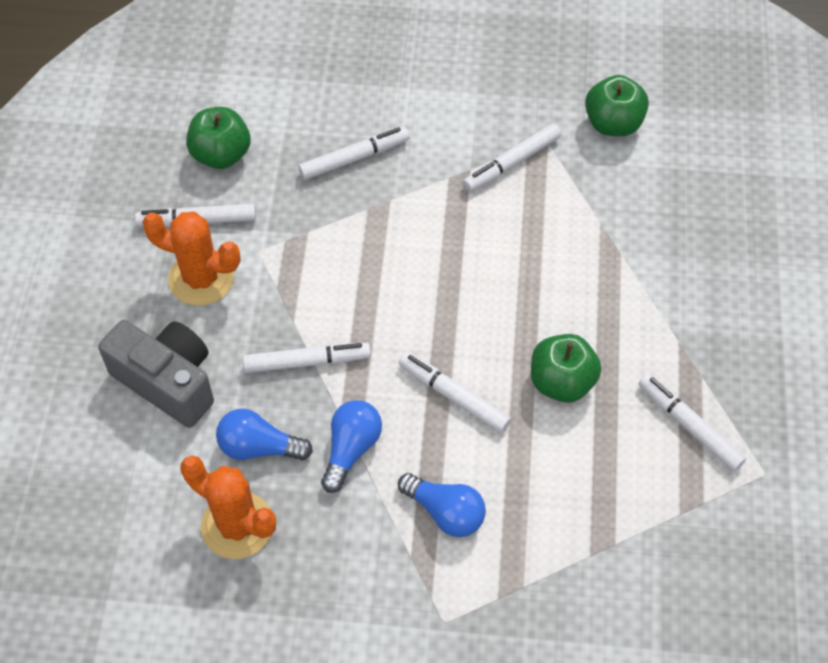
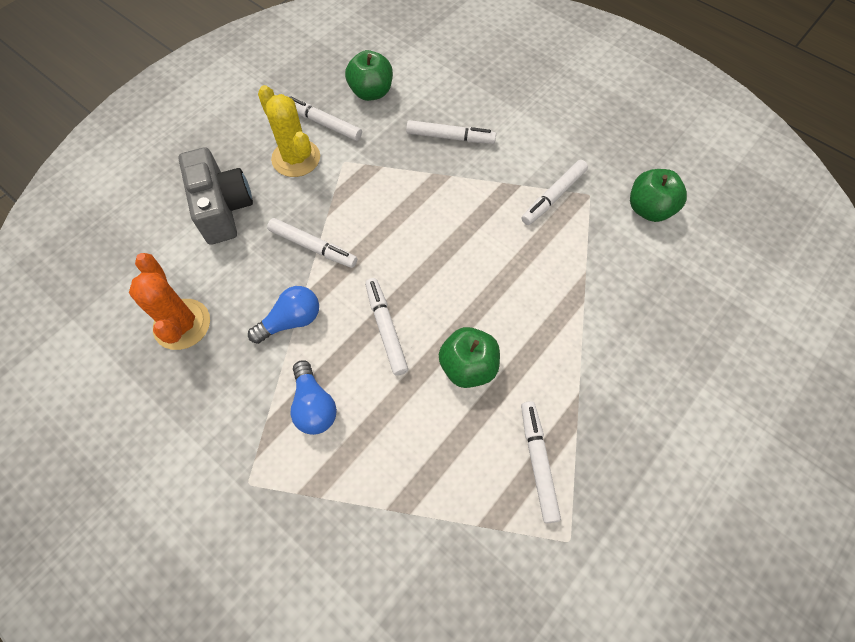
camera: 35 degrees right, 5 degrees up
(201, 278) = (296, 158): orange cactus -> yellow cactus
(259, 447) = (238, 283): blue light bulb -> none
(512, 163) = (553, 196): white marker -> white marker turned 45 degrees counterclockwise

